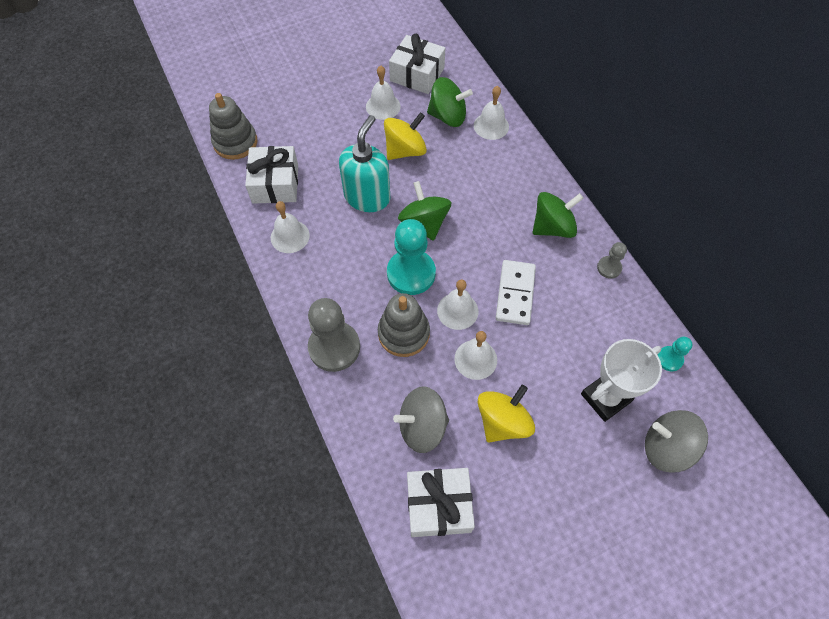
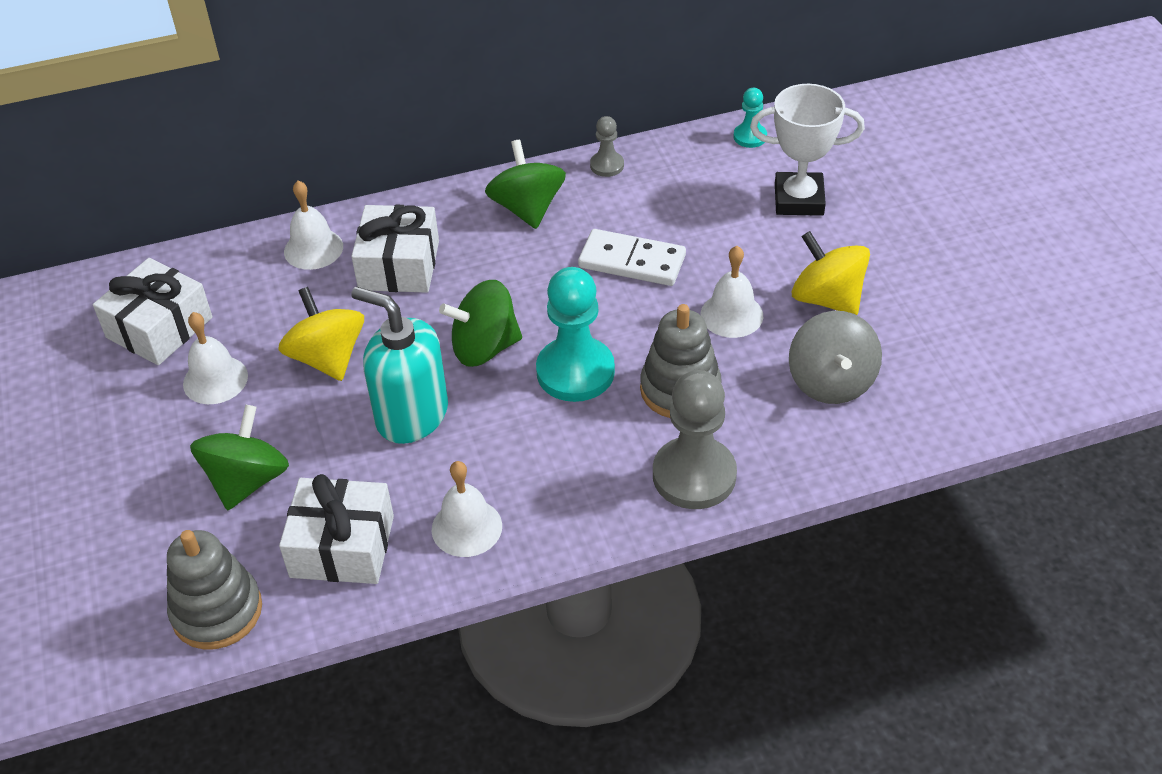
camera: 80 degrees left, 15 degrees down
(438, 505) = (944, 375): white gift -> white gift (399, 265)
(448, 116) = (273, 297): green spinning top -> green spinning top (247, 480)
(457, 311) = (650, 325): white bell -> none
(605, 398) = (799, 200): white trophy -> white trophy turned 60 degrees counterclockwise
(666, 447) = (866, 161): grey spinning top -> none

